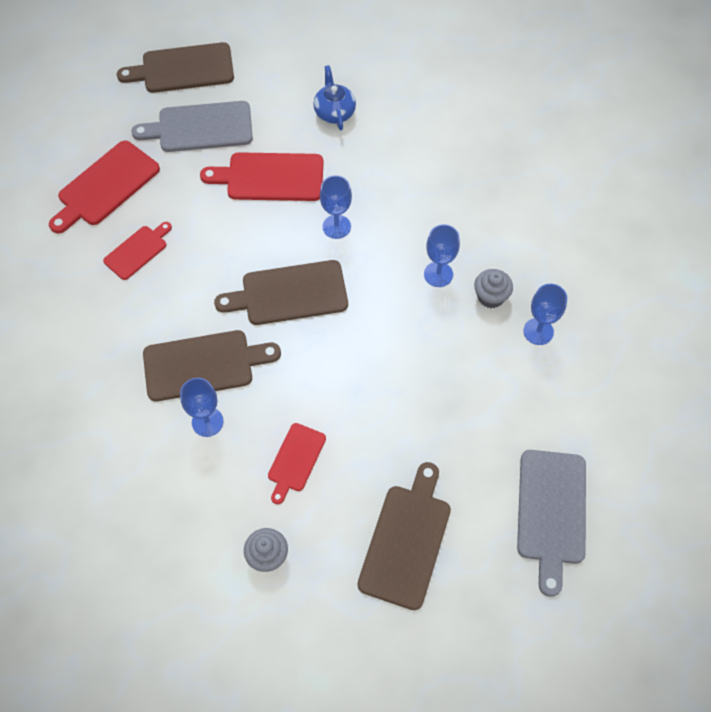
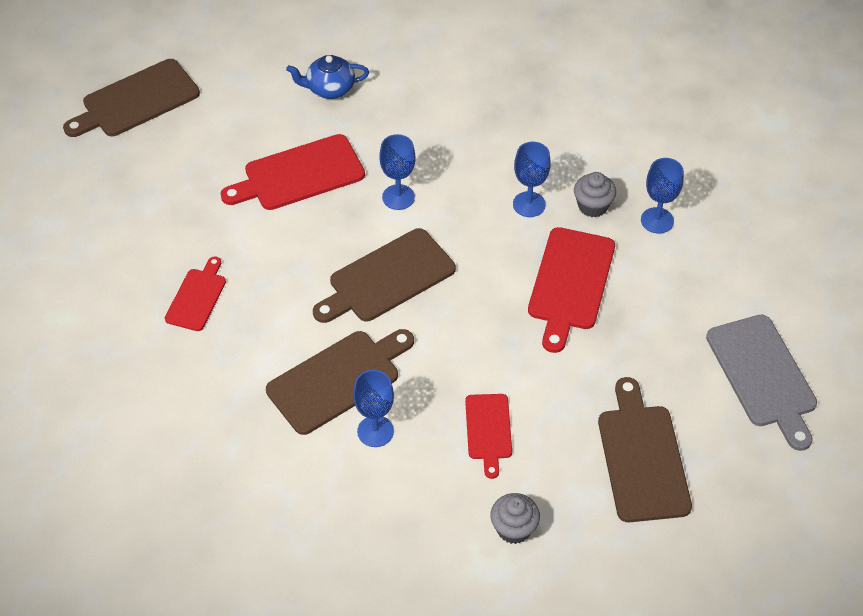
camera: 25 degrees left, 10 degrees down
(106, 186) = (121, 246): red cutting board -> red cutting board (570, 283)
(200, 127) = (192, 152): grey cutting board -> none
(334, 112) = (329, 89): blue teapot -> blue teapot turned 60 degrees counterclockwise

